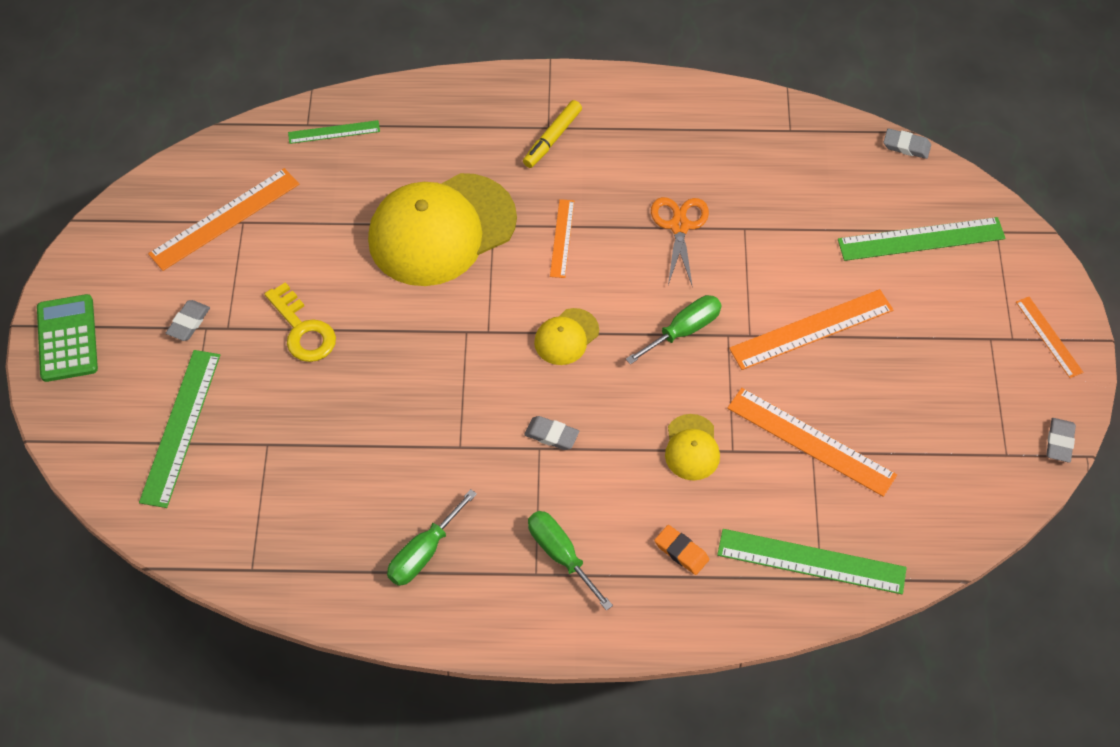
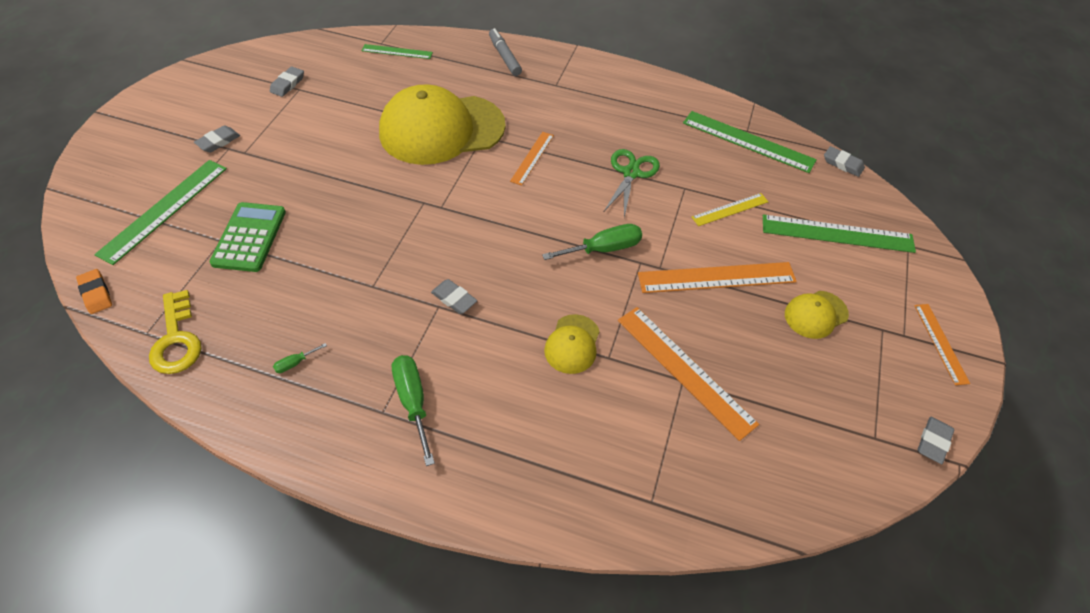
camera: 15 degrees right, 5 degrees down
(67, 338) = (126, 129): green calculator -> green calculator (249, 237)
(225, 219) = (287, 84): orange ruler -> grey eraser
(303, 330) = (298, 168): yellow key -> yellow key (176, 339)
(424, 553) = (295, 363): green screwdriver -> green screwdriver, size x0.47
(469, 102) = (504, 57): none -> grey marker
(552, 138) = (555, 92): yellow marker -> none
(566, 337) = (502, 227): yellow cap -> yellow cap (815, 314)
(679, 226) = (631, 173): orange scissors -> green scissors
(681, 552) = (525, 433): orange eraser -> orange eraser (96, 293)
(801, 242) = (730, 209): none -> yellow ruler
(811, 561) = (647, 481): green ruler -> green ruler (748, 141)

